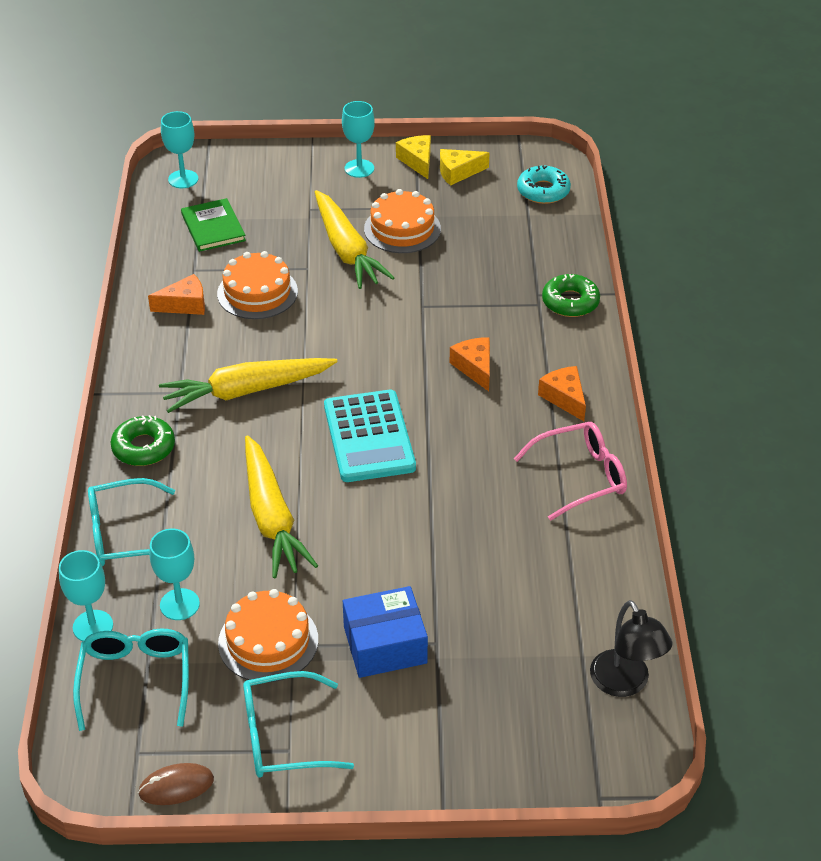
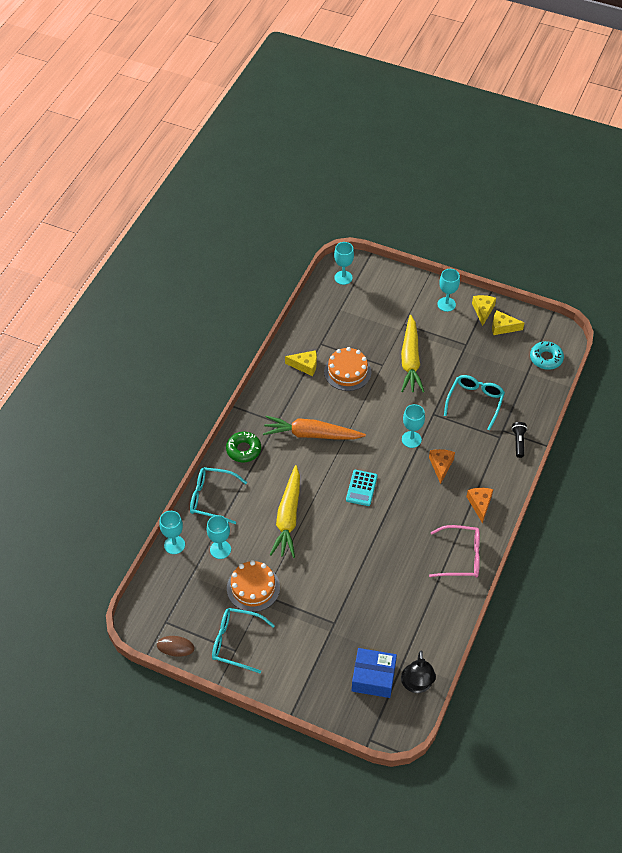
camera: 25 degrees right, 10 degrees up
(135, 679) = (181, 582): turquoise glasses -> turquoise glasses (475, 402)
(185, 304) = (305, 365): orange cheese -> yellow cheese
(213, 227) = (344, 318): green book -> none
(247, 391) = (312, 434): yellow carrot -> orange carrot
(369, 437) = (361, 488): turquoise calculator -> turquoise calculator, size x0.59
(385, 645) = (308, 613): blue box -> blue box (373, 678)
(402, 229) = (449, 356): orange cake -> none
(408, 348) = (411, 439): none -> turquoise goblet
(570, 302) = (518, 442): green donut -> black flashlight

